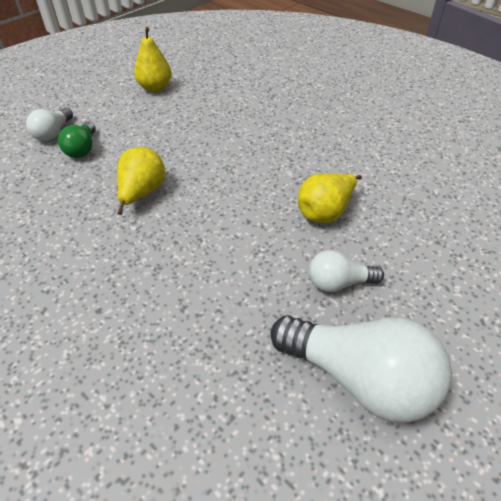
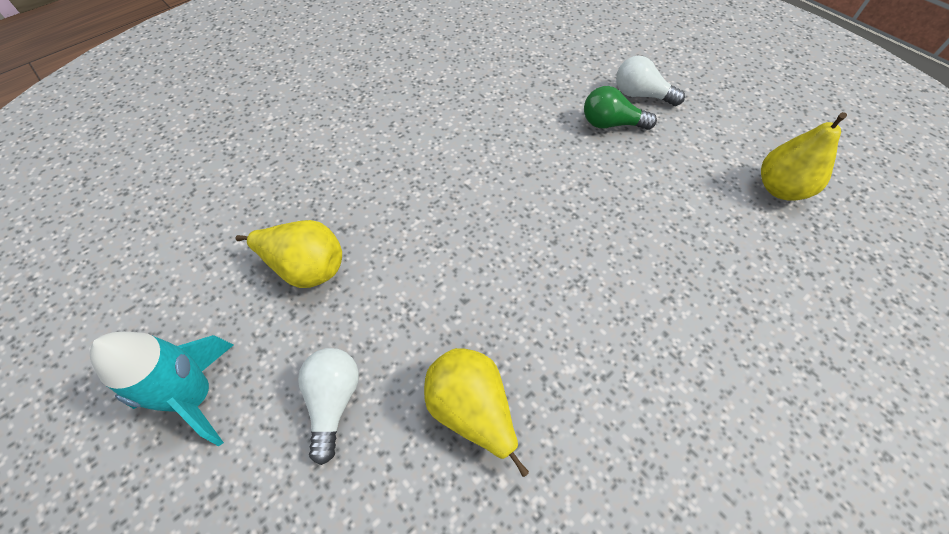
camera: 95 degrees right, 10 degrees up
(142, 193) = (525, 186): yellow pear -> yellow pear (306, 268)
(360, 378) = (196, 396): white light bulb -> turquoise rocket

